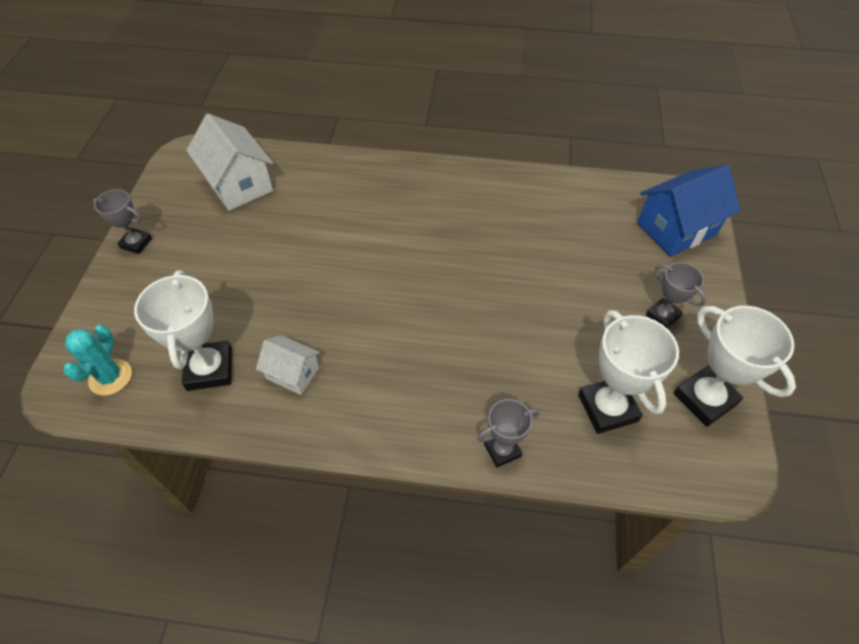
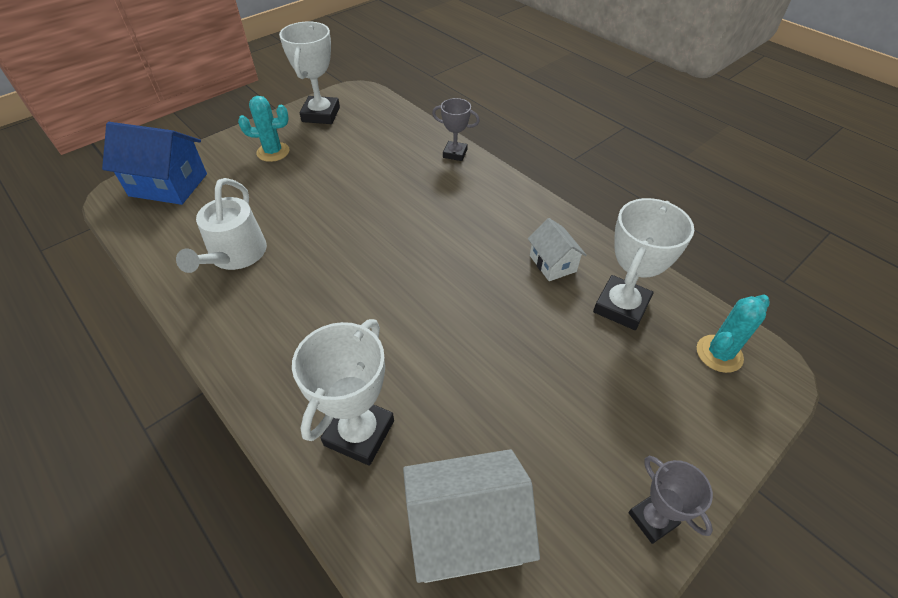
camera: 140 degrees left, 5 degrees down
(239, 184) = (466, 530): white house -> white house turned 75 degrees clockwise
(538, 218) = (235, 255): none -> white watering can
(607, 408) = (374, 137): white trophy -> white trophy (359, 433)
(662, 316) = (273, 152): grey trophy -> turquoise cactus

